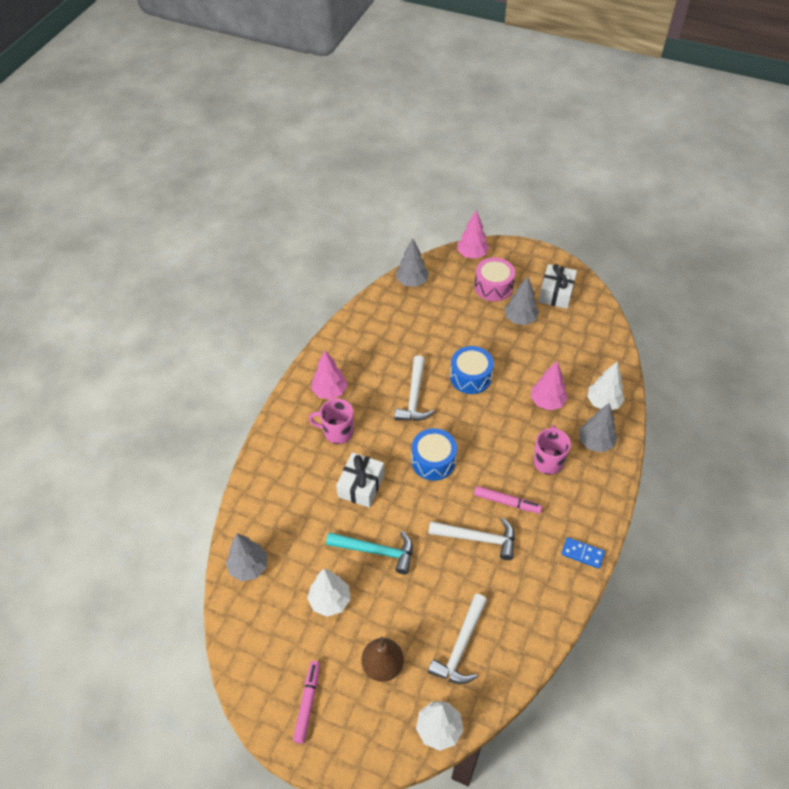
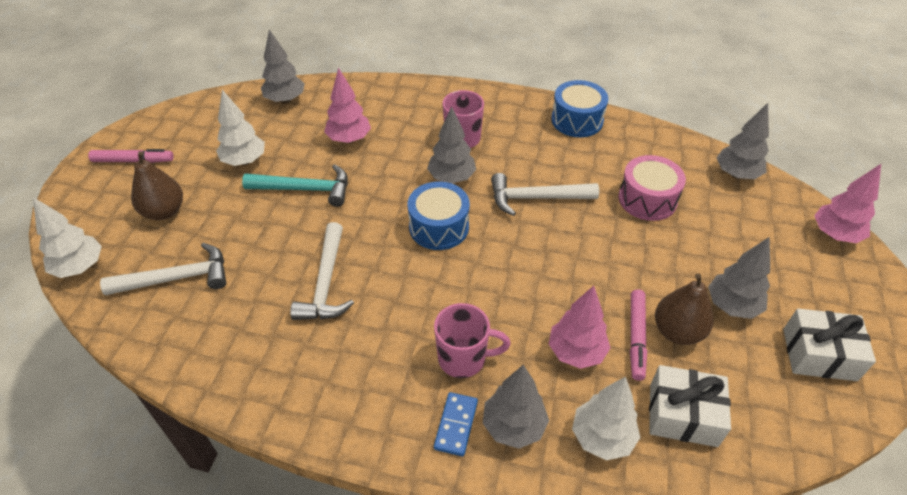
camera: 80 degrees right, 5 degrees down
(330, 391) = (520, 124): pink tree -> pink tree (349, 139)
(361, 485) = (392, 166): white gift -> white gift (683, 415)
(376, 551) = (305, 189): turquoise hammer -> turquoise hammer turned 90 degrees counterclockwise
(383, 446) = (451, 178): none -> grey tree
(461, 646) = (177, 278): white hammer -> white hammer turned 150 degrees clockwise
(470, 377) = (591, 253): blue drum -> blue drum (577, 120)
(493, 287) = (782, 266): pink drum -> pink drum (647, 199)
(507, 502) = (385, 311): pink marker -> pink marker (636, 337)
(536, 350) = (677, 331): none -> brown pear
(582, 554) = (305, 412): blue domino -> blue domino (456, 425)

